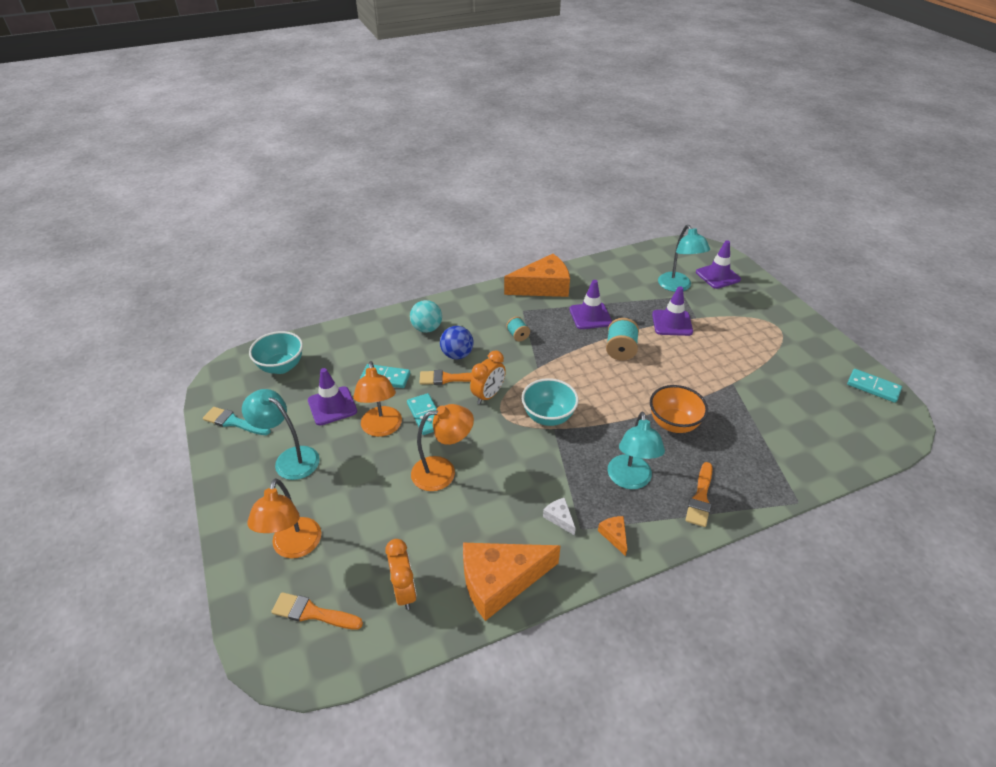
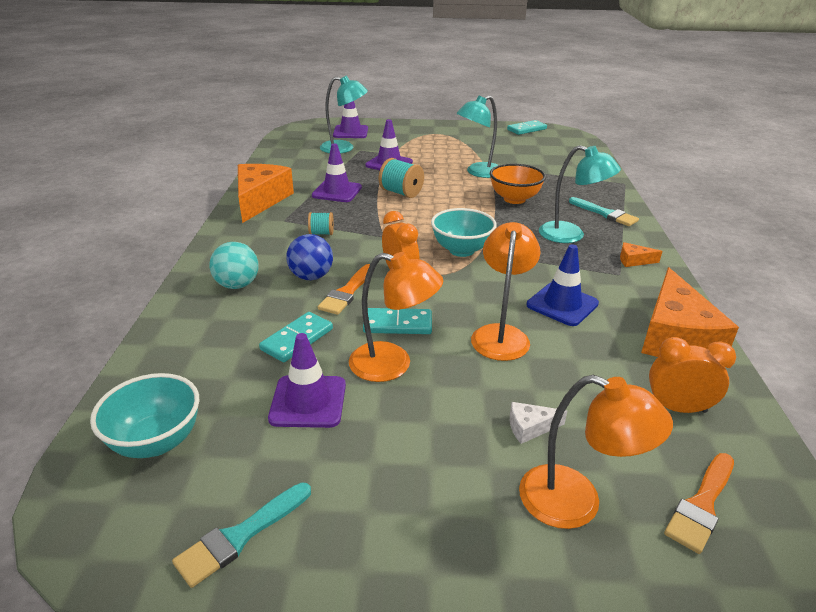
camera: 65 degrees left, 10 degrees down
(290, 459) = (388, 472): turquoise lamp -> turquoise lamp (478, 172)
(504, 498) = (562, 304): none -> blue traffic cone
(559, 518) = (602, 281): white cheese -> white cheese (530, 427)
(700, 498) = (605, 214): orange brush -> turquoise brush

